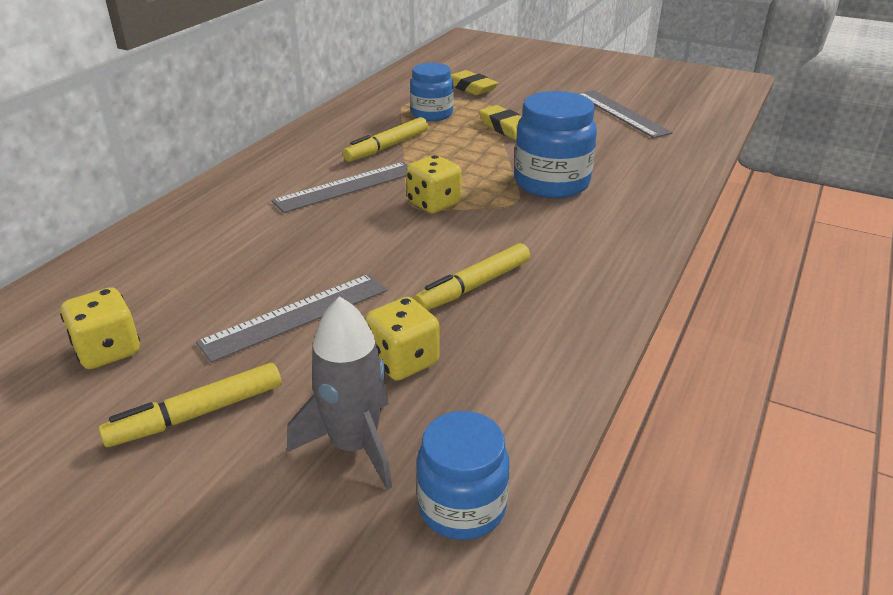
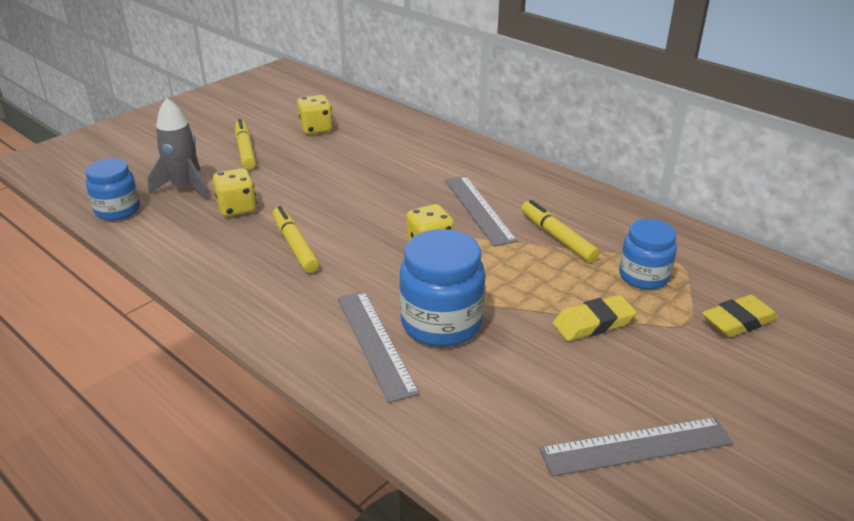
camera: 105 degrees right, 0 degrees up
(296, 316) = (309, 178): grey ruler -> grey ruler (375, 343)

